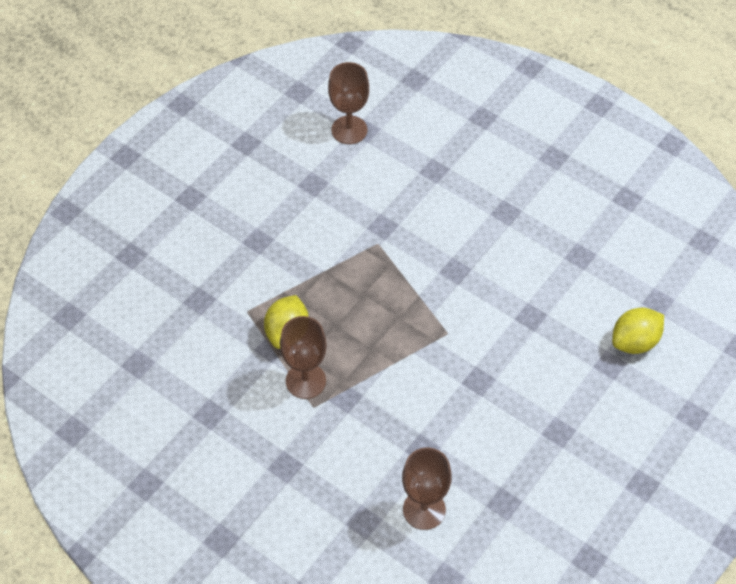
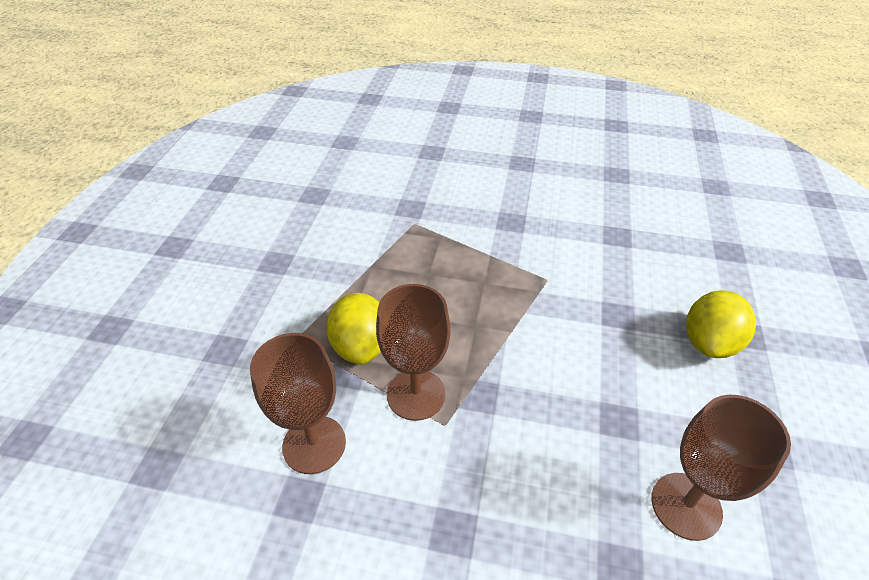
camera: 25 degrees left, 10 degrees down
(349, 130) = (329, 145): brown goblet -> brown goblet (314, 444)
(634, 342) = (731, 224): yellow lemon -> yellow lemon (709, 343)

